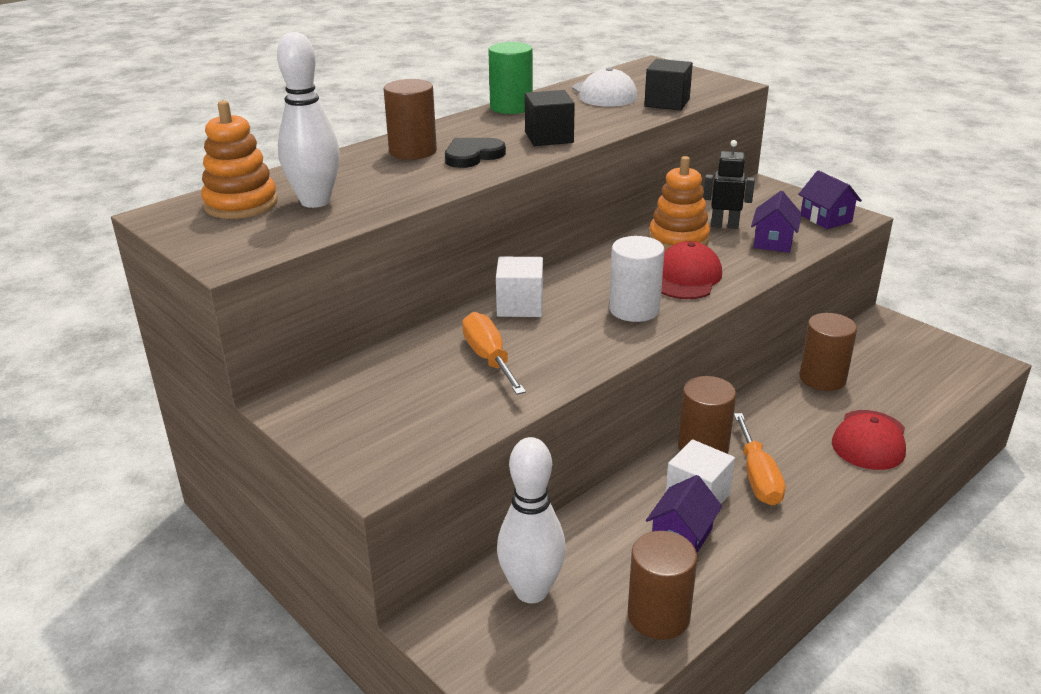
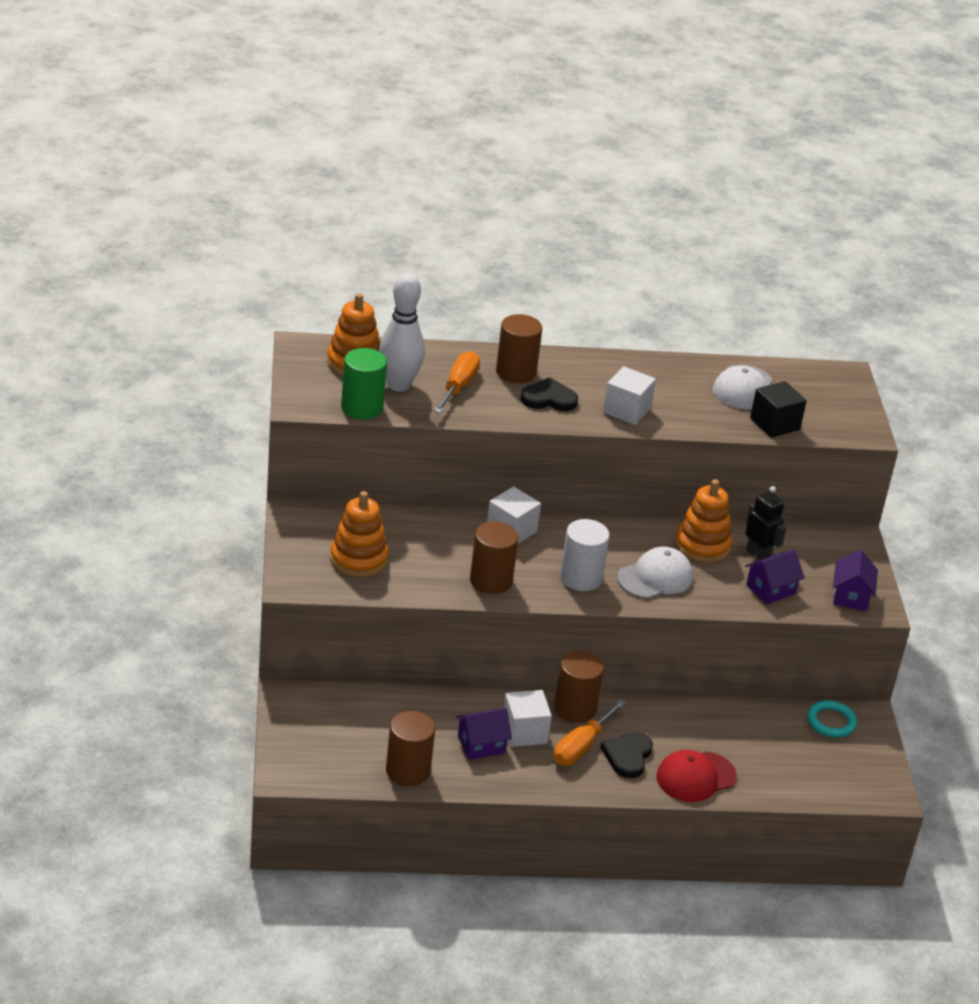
camera: 35 degrees right, 5 degrees up
(414, 408) = (358, 559): none -> orange stacking toy
(489, 358) = (441, 555): orange screwdriver -> orange screwdriver (458, 387)
(511, 107) = (649, 364): green cylinder -> green cylinder (362, 408)
(531, 591) = (357, 714): white bowling pin -> none
(549, 137) = (626, 410): black cube -> white cube
(686, 278) = (655, 577): red cap -> white cap
(800, 459) = (627, 756): none -> black heart
(822, 378) = (737, 722): brown cylinder -> brown cylinder (491, 581)
(872, 338) = (831, 722): none -> turquoise ring

